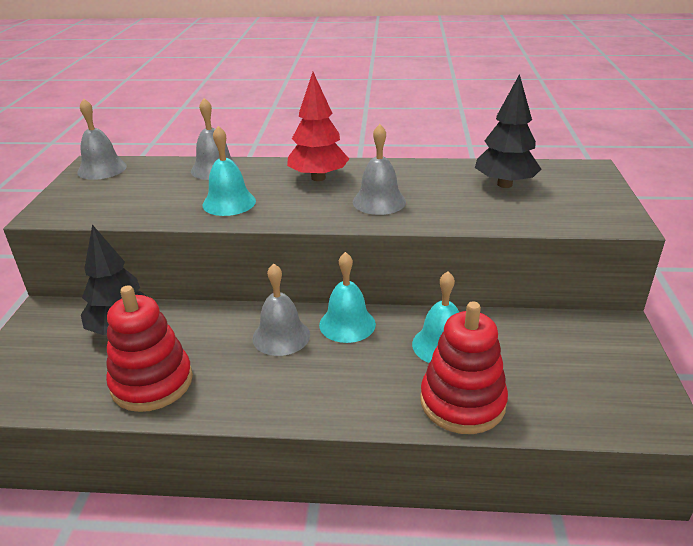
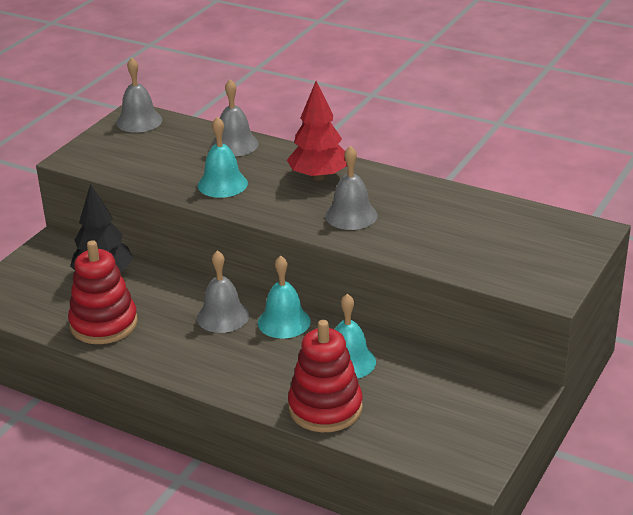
camera: 25 degrees right, 0 degrees up
(504, 184) = (485, 226): black tree -> none

